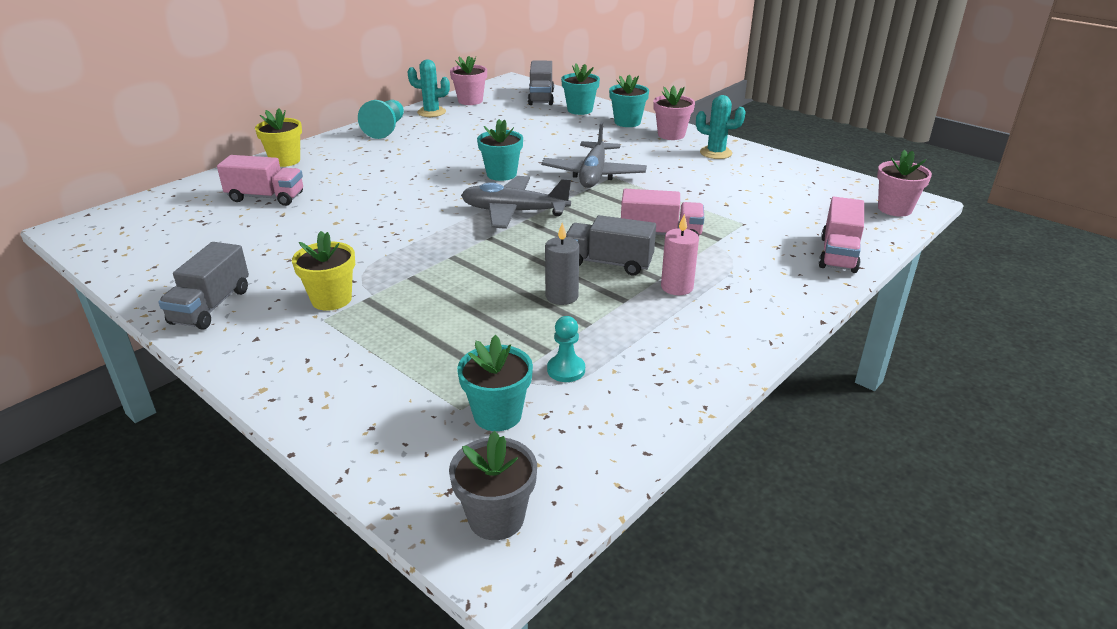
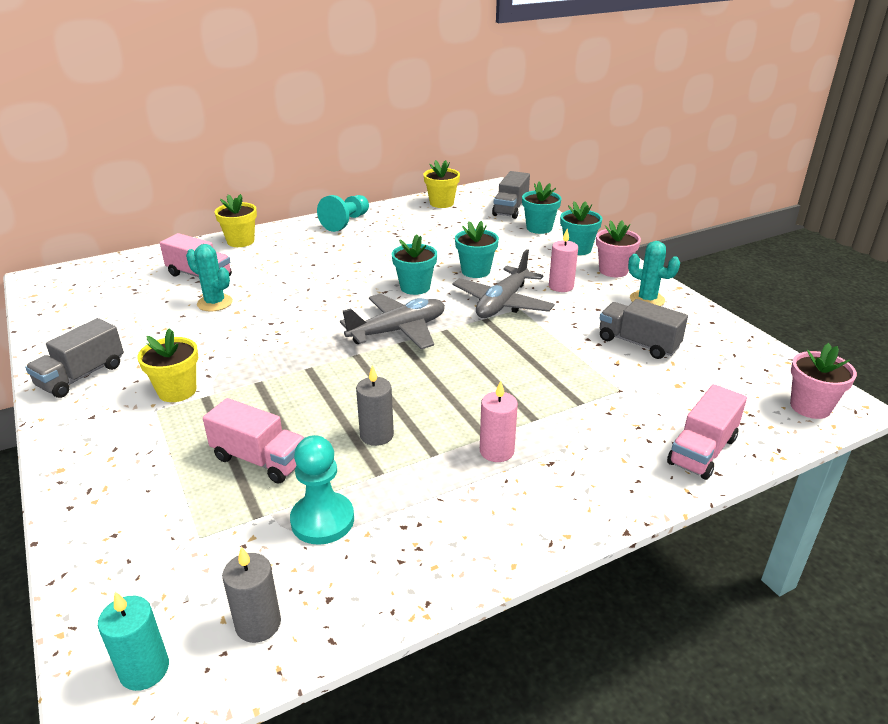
camera: 20 degrees right, 0 degrees up
(431, 112) = (398, 210): turquoise cactus -> turquoise cactus (215, 303)
(470, 101) = (441, 203): pink flower pot -> yellow flower pot
(496, 518) = (144, 669): grey flower pot -> turquoise candle
(497, 415) = (226, 553): turquoise flower pot -> turquoise flower pot (475, 271)
(514, 212) = (398, 331): grey plane -> grey plane turned 120 degrees clockwise
(566, 370) = (322, 520): turquoise pawn -> turquoise pawn, size x1.60
(572, 458) = (258, 624): none -> grey candle
(608, 263) = (448, 407): grey truck -> grey truck (638, 343)
(635, 154) = (561, 286): none -> pink candle
(660, 234) = (522, 385): pink truck -> pink truck (260, 459)

